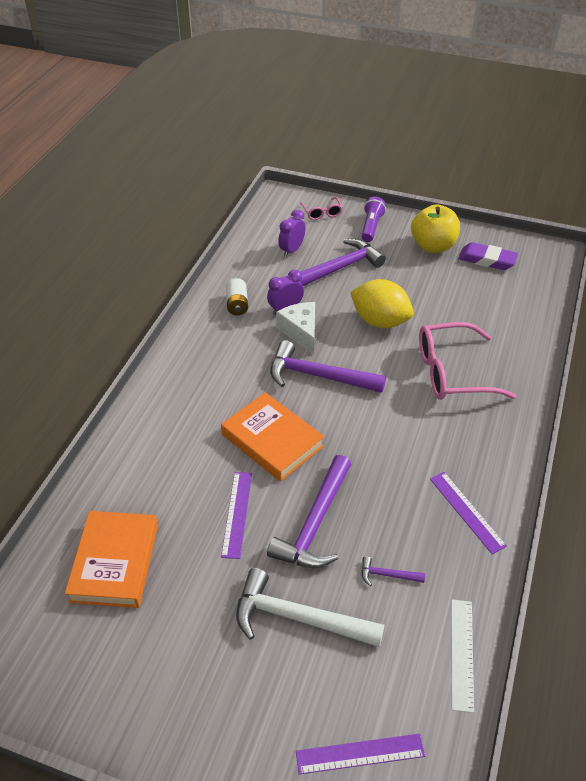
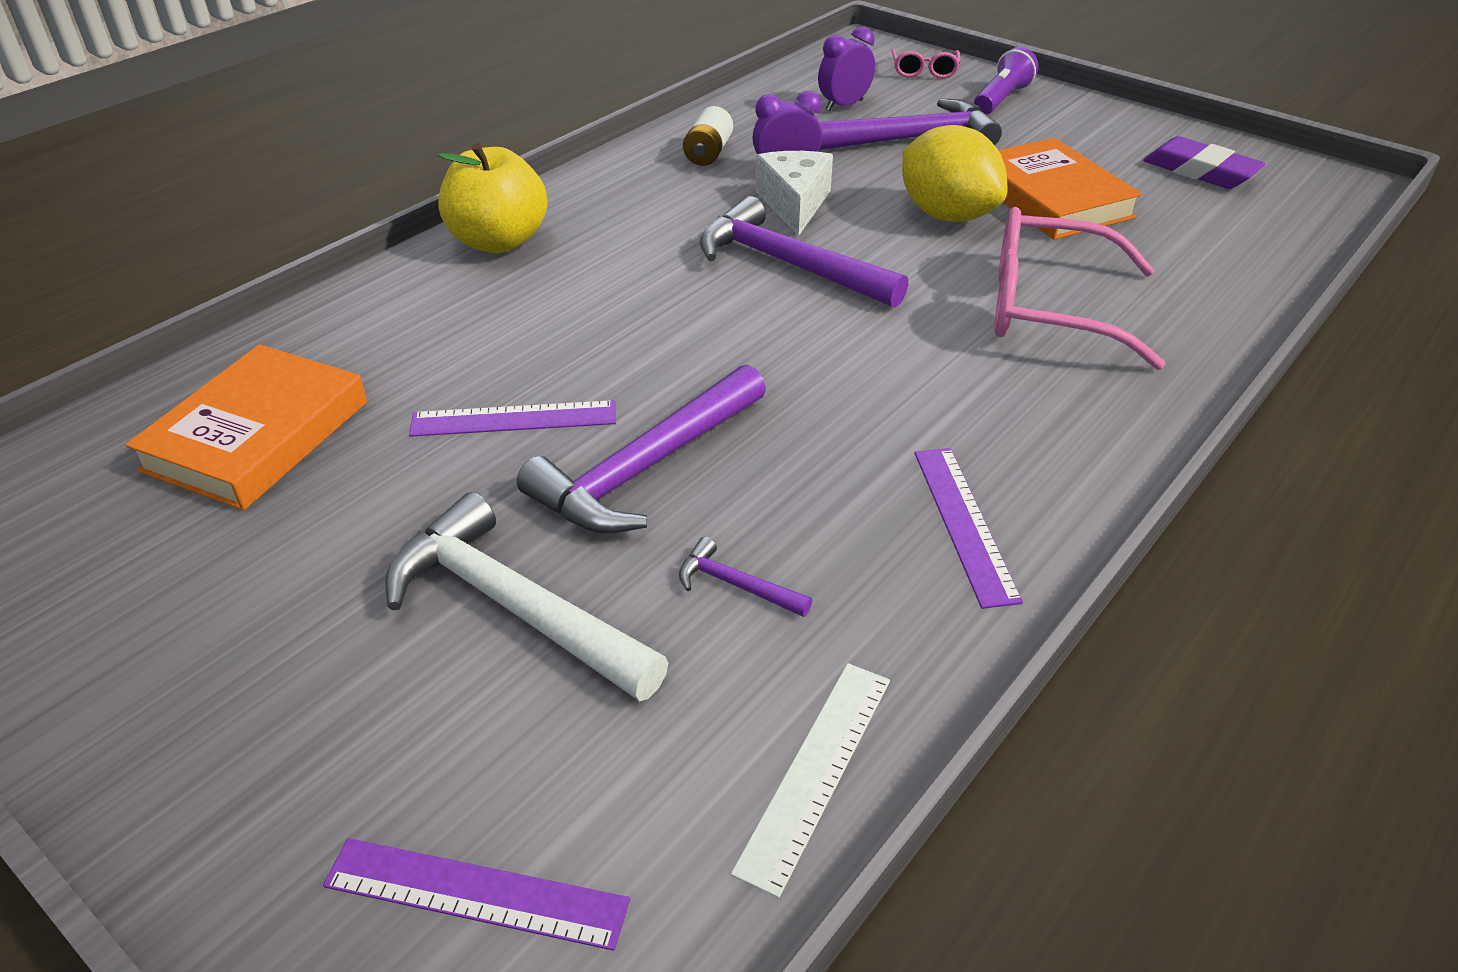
camera: 20 degrees right, 5 degrees down
(237, 513) = (514, 419): purple ruler -> purple ruler turned 60 degrees clockwise
(272, 440) = (648, 332): orange book -> orange book (1051, 198)
(433, 246) = (1103, 138): yellow apple -> yellow apple (498, 241)

